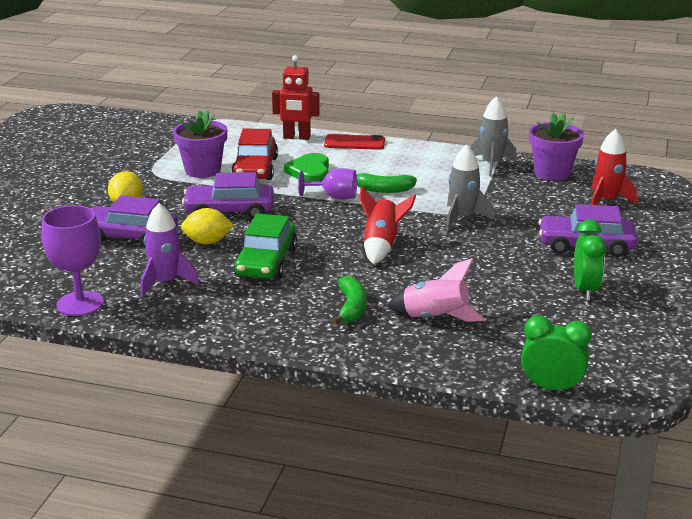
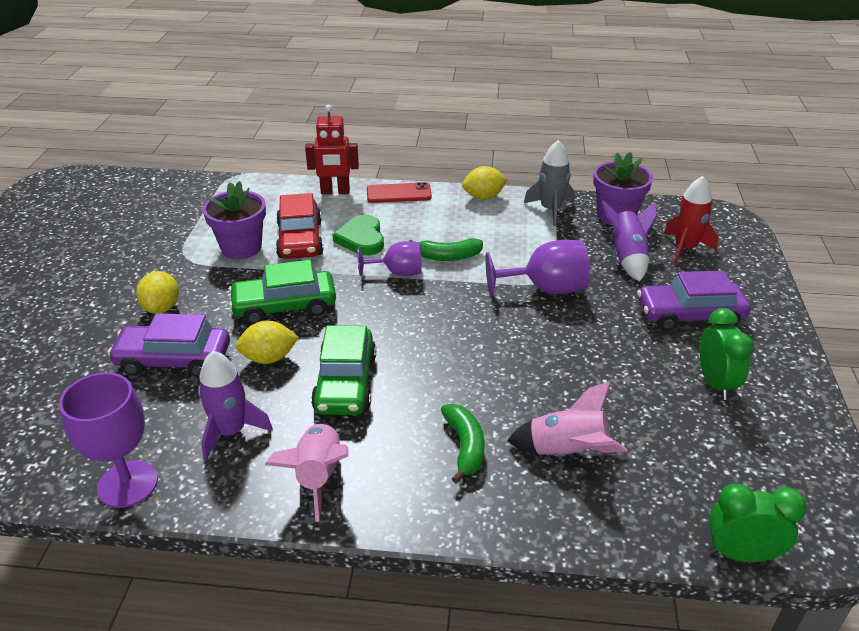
camera: 10 degrees left, 10 degrees up
(228, 313) = (318, 476): none -> pink rocket
(229, 211) = (284, 306): purple car -> green car
(381, 246) = (471, 341): red rocket -> none
(432, 151) = (483, 197): none -> yellow lemon
(462, 218) = (546, 289): grey rocket -> purple goblet
(548, 203) = (627, 258): none -> purple rocket

